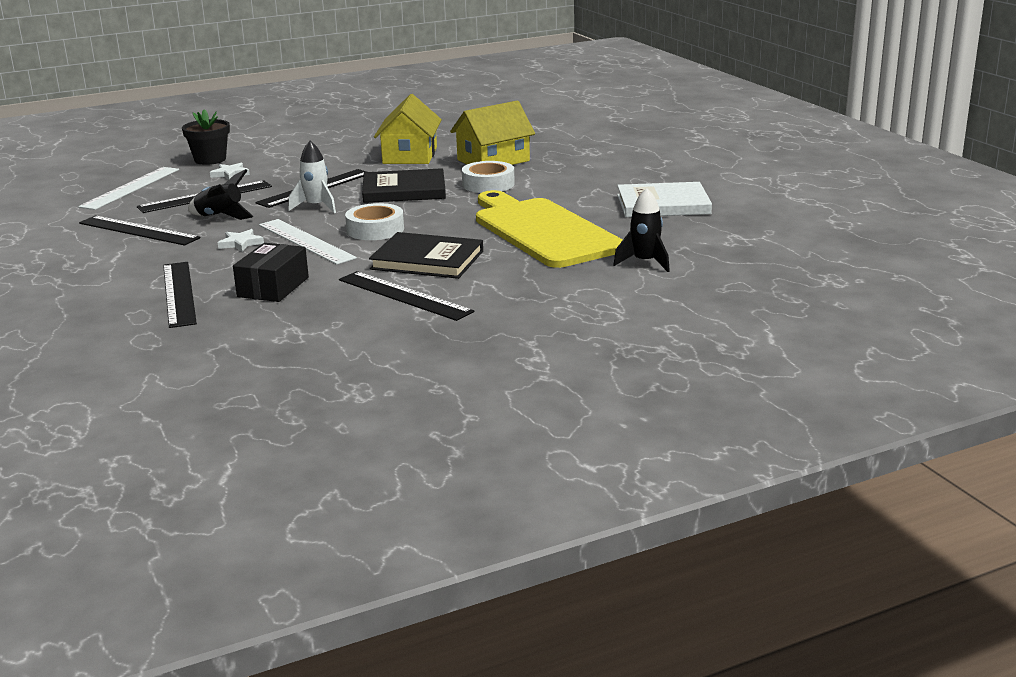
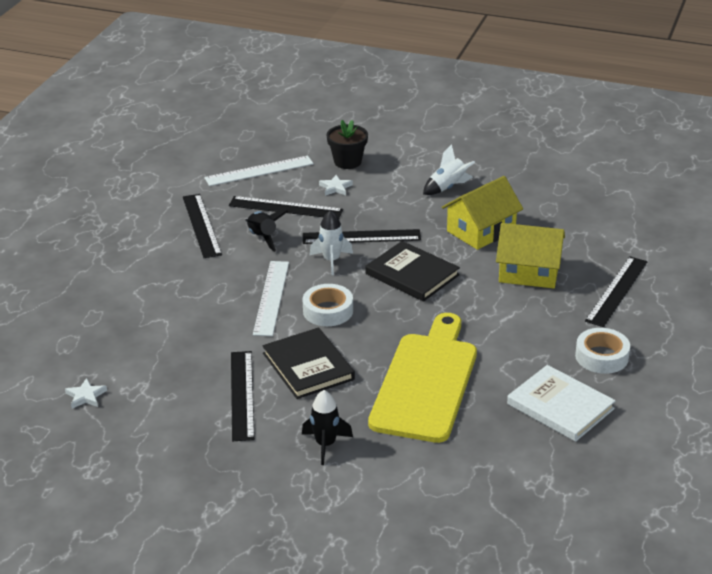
camera: 45 degrees right, 10 degrees up
(179, 293) = (137, 308): black ruler -> black ruler (617, 291)
(240, 243) = (234, 276): white star -> white star (86, 396)
(273, 287) = (189, 335): black box -> none
(333, 146) = (448, 187): none -> white rocket
(488, 184) = (478, 301): white tape -> white tape (601, 356)
(645, 262) = (433, 464): black rocket -> black rocket (325, 445)

